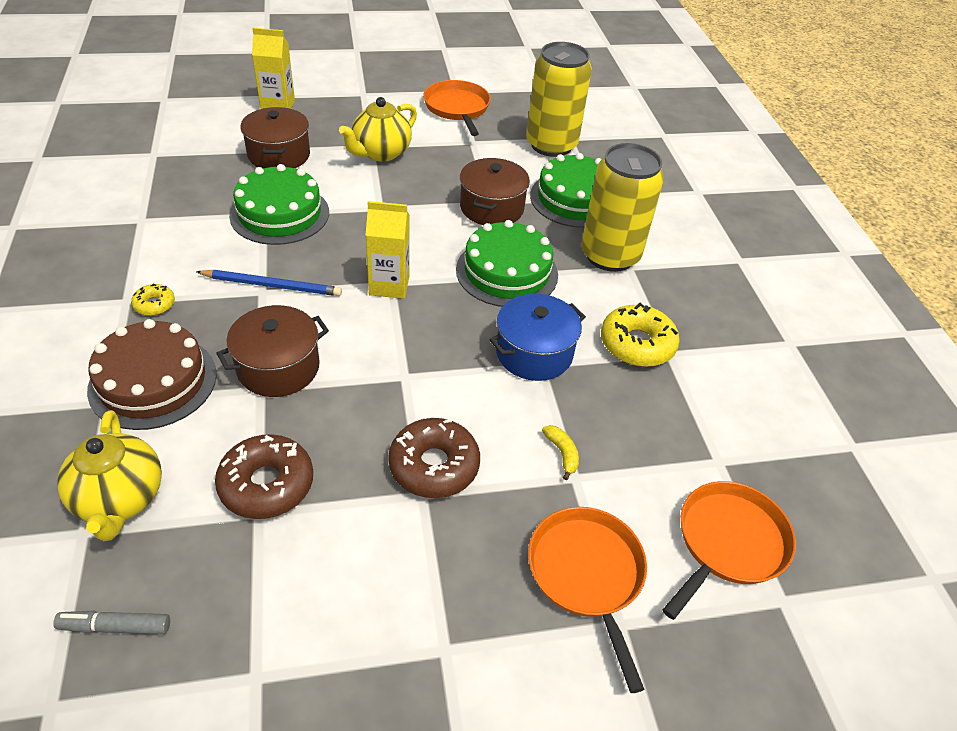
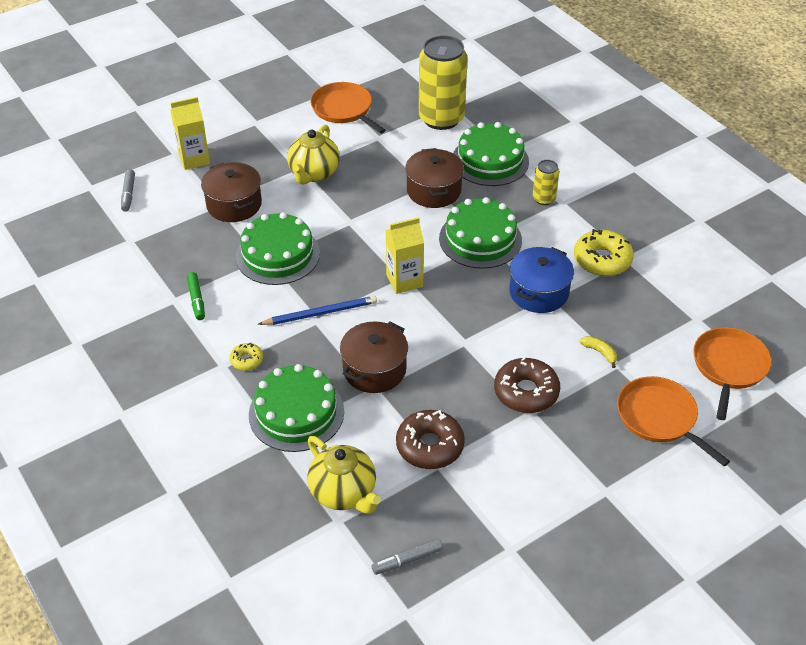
camera: 20 degrees left, 0 degrees up
(153, 381) = (296, 413): brown cake -> green cake
(162, 227) = (196, 300): none -> green marker
(191, 115) = (128, 194): none -> grey marker
(610, 255) = (543, 199): yellow can -> yellow can, size x0.47

